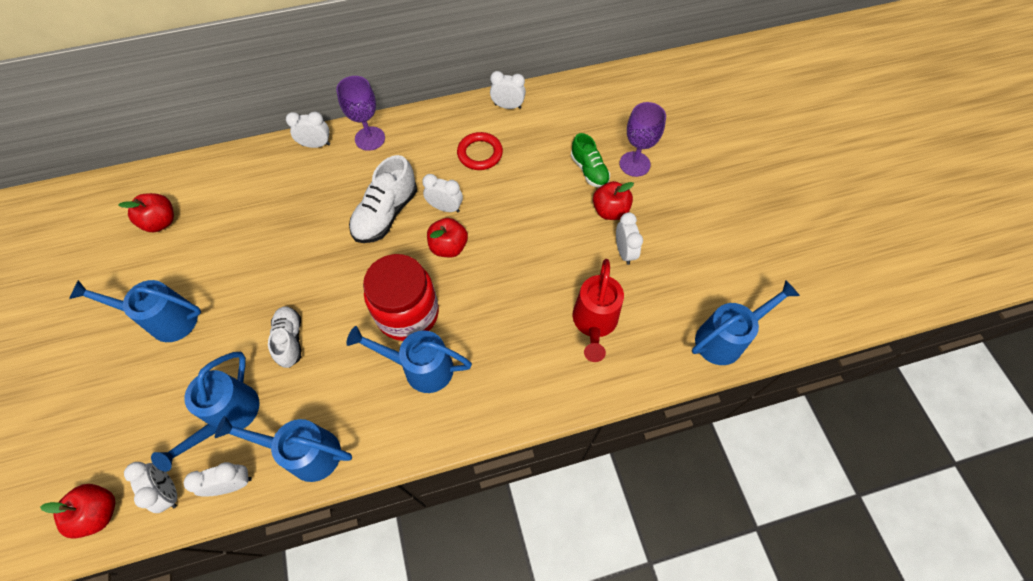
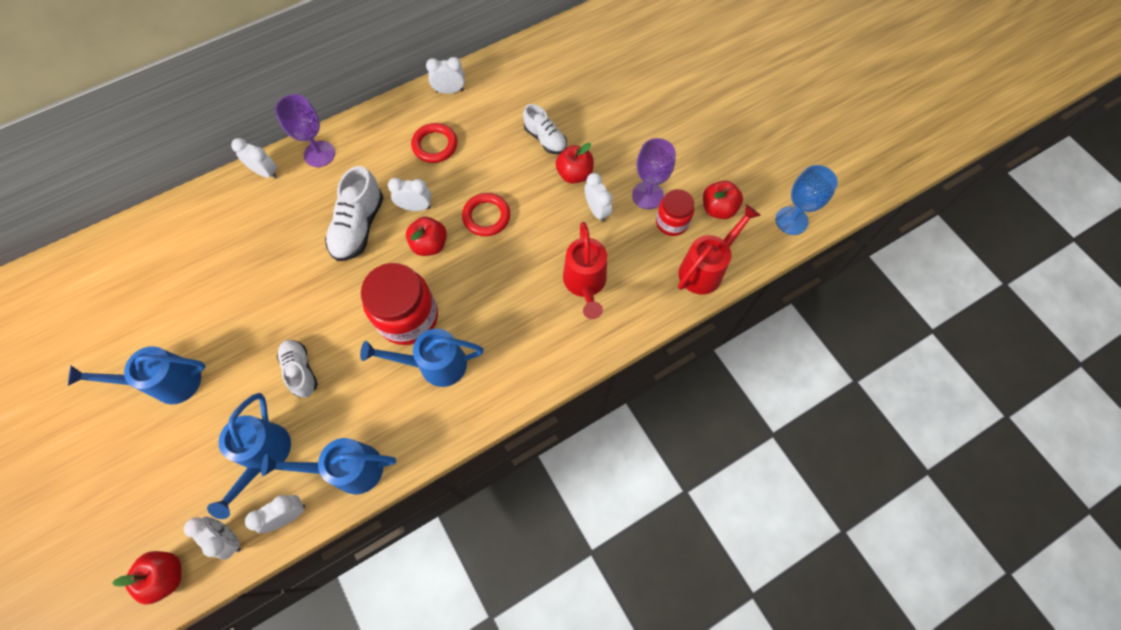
camera: 15 degrees left, 5 degrees up
(161, 222) = (129, 288): red apple -> red apple (718, 209)
(316, 145) = (266, 172): white clock -> white clock turned 45 degrees clockwise
(511, 232) = (486, 216): none -> red ring
(589, 170) = (545, 139): green shoe -> white shoe
(634, 164) = (587, 123): purple goblet -> purple goblet (647, 195)
(700, 281) = (672, 222): none -> red jar
(725, 339) = (705, 269): blue watering can -> red watering can
(831, 310) = (791, 220): none -> blue goblet

